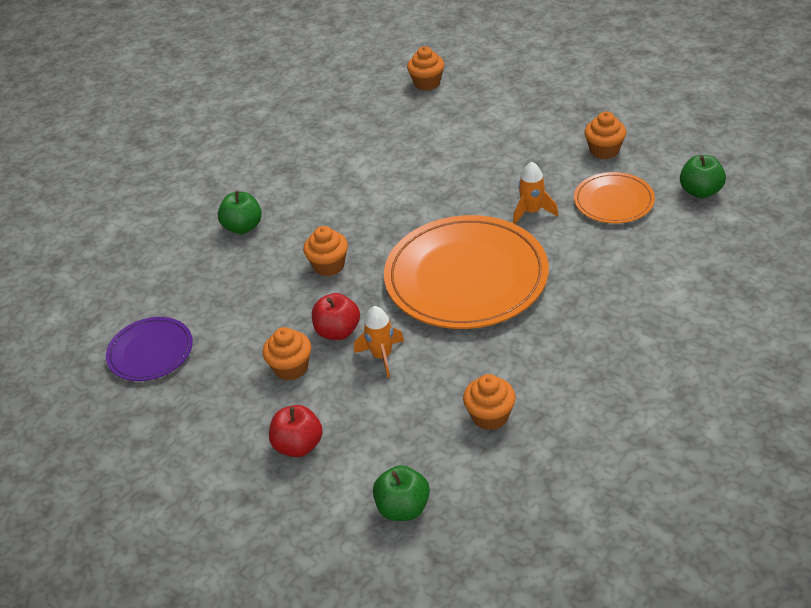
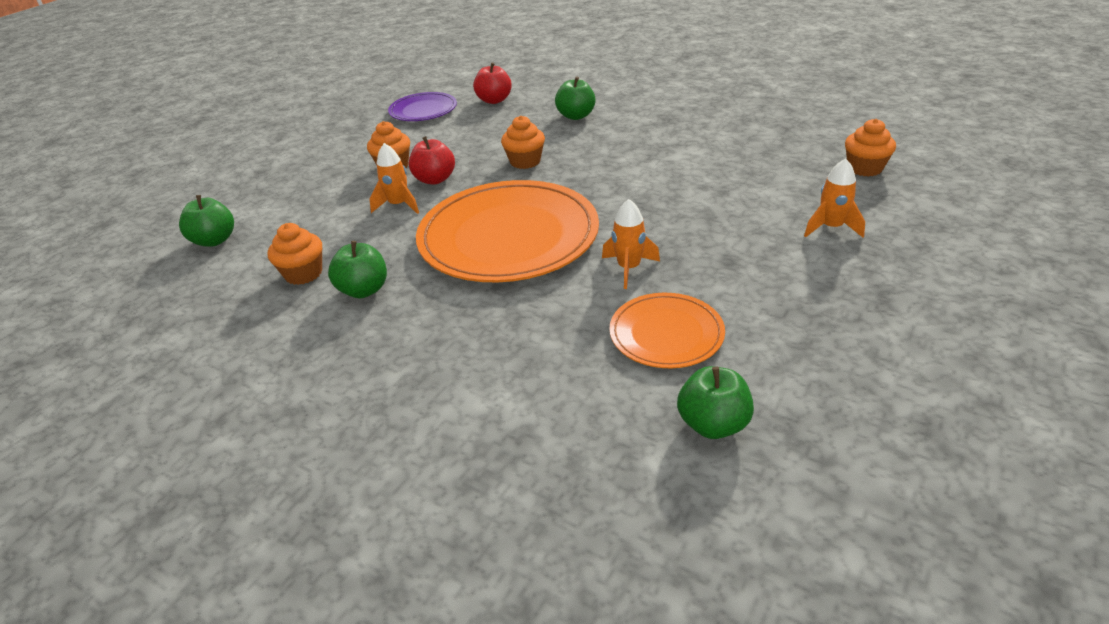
camera: 80 degrees right, 5 degrees down
(298, 445) = (304, 183): red apple -> red apple (494, 100)
(504, 113) = (831, 228): none -> orange rocket
(527, 368) = (364, 290): none -> green apple
(604, 150) = (782, 318): orange cupcake -> none

